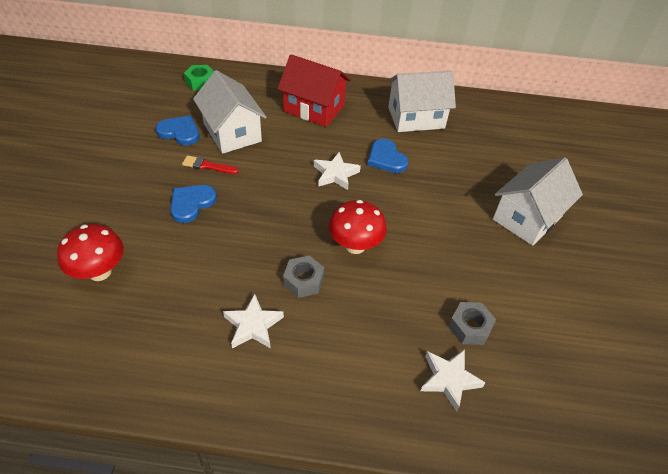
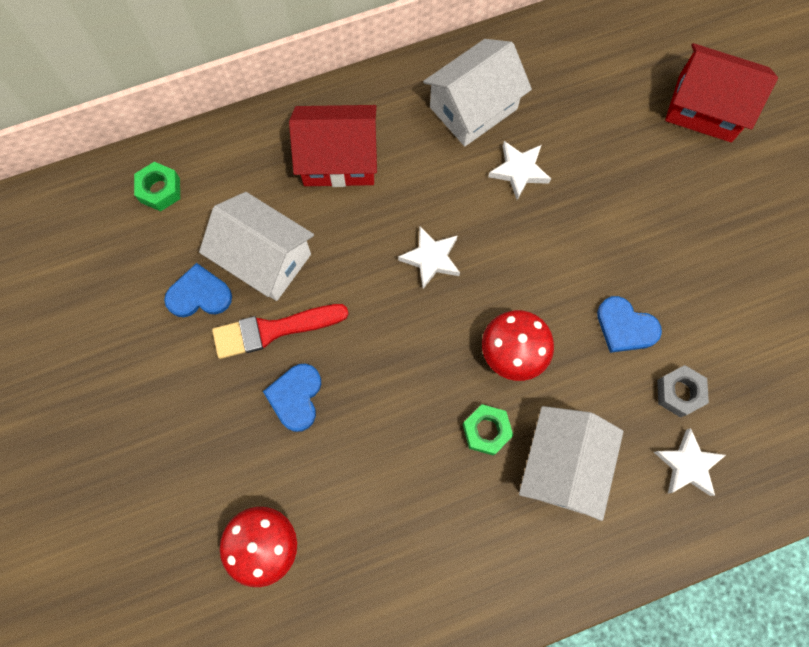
camera: 25 degrees left, 25 degrees up
(207, 166) = (273, 330): red brush -> red brush, size x1.74
(253, 325) = (470, 514): white star -> white star (519, 171)
(303, 281) = (486, 431): grey nut -> green nut
(386, 158) = (475, 200): blue heart -> blue heart (625, 327)
(527, 218) = (673, 208): white house -> white house (561, 465)
(581, 176) = (705, 108): none -> red house

